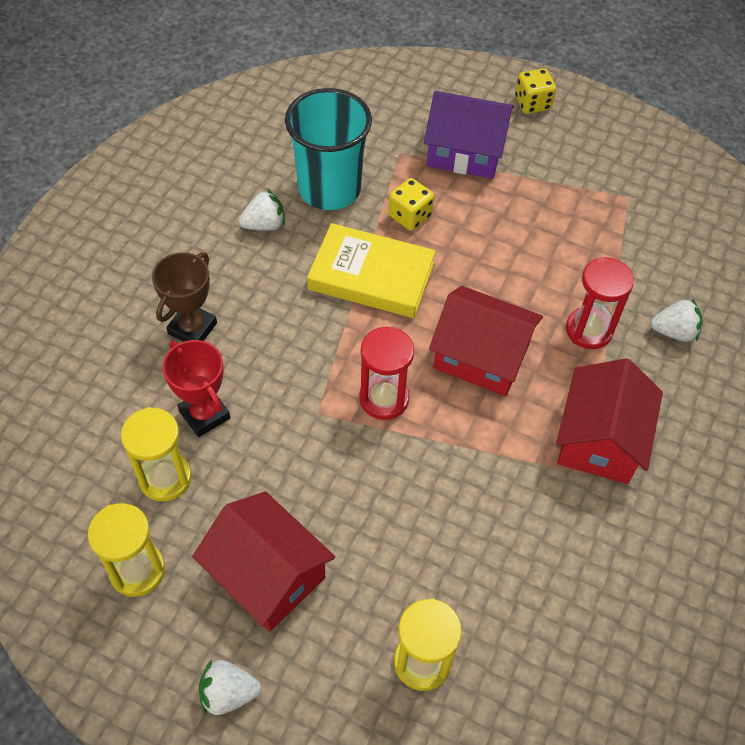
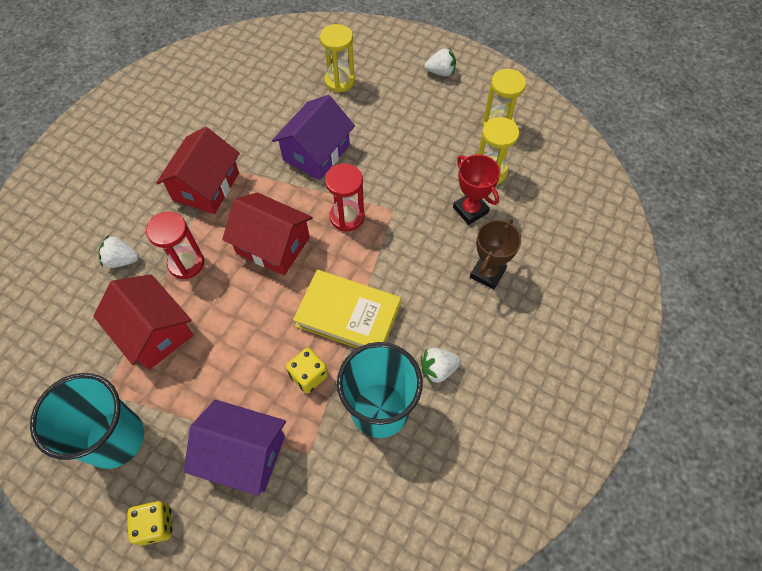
camera: 175 degrees left, 5 degrees up
(267, 574) = (423, 121): red house -> red house (154, 332)
(443, 504) = (316, 152): none -> purple house
(598, 160) = (115, 438): none -> turquoise cup

